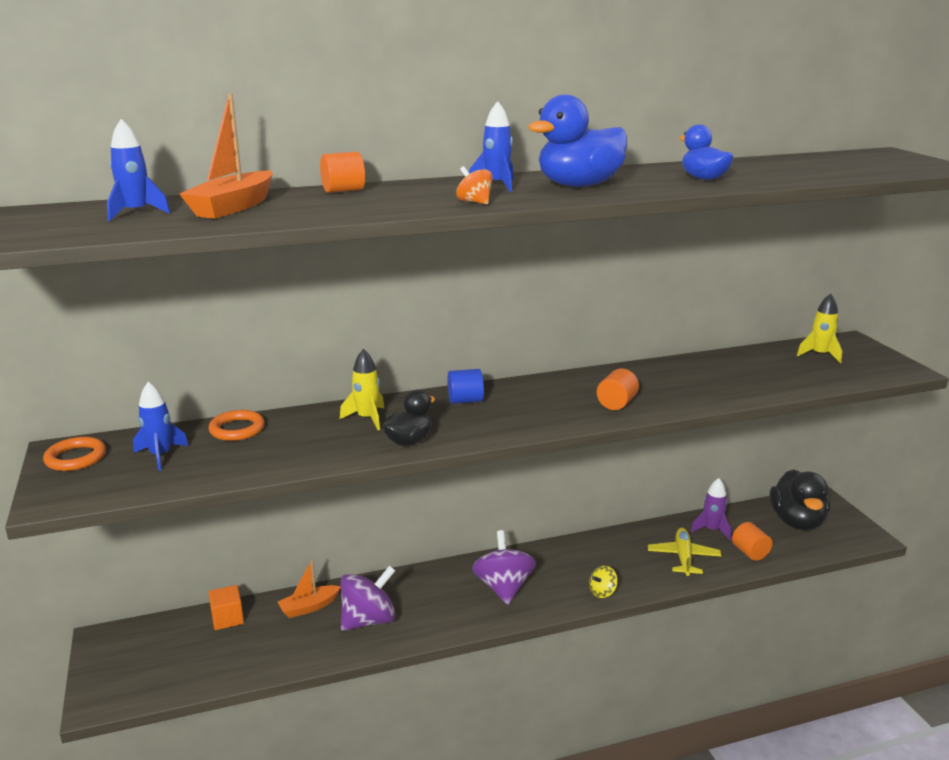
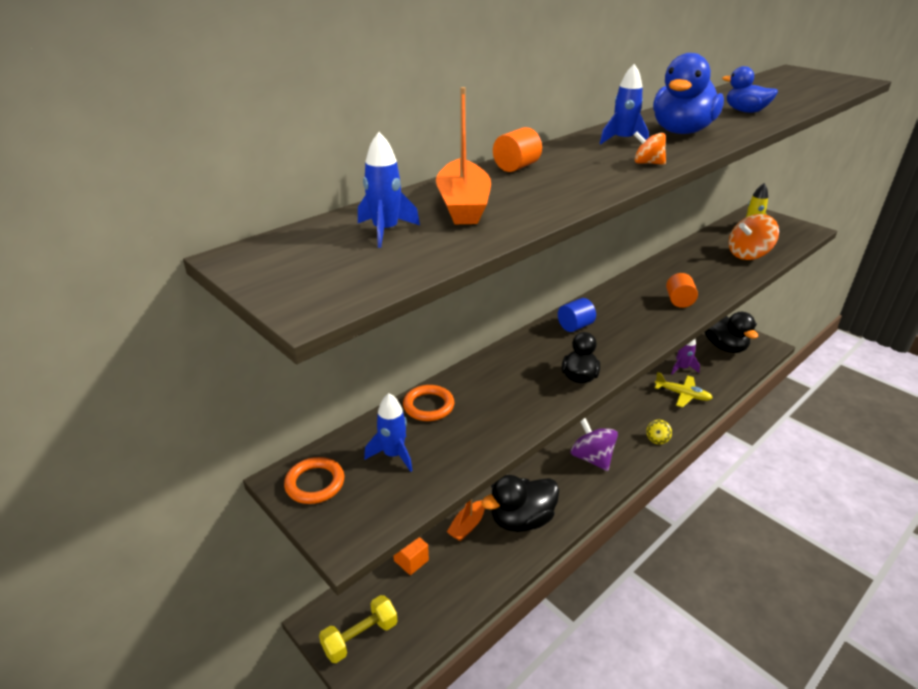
camera: 25 degrees left, 10 degrees up
(124, 664) = (360, 637): none -> yellow dumbbell
(367, 418) = (522, 364): yellow rocket -> none
(368, 620) = (521, 520): purple spinning top -> black duck
(683, 557) = (683, 395): yellow plane -> yellow plane turned 135 degrees clockwise
(750, 553) = (717, 378): orange cylinder -> none
(774, 379) = (748, 255): none -> orange spinning top

